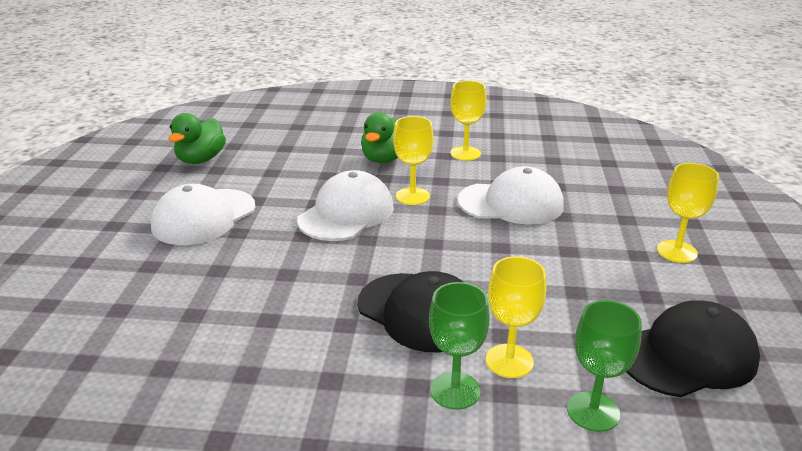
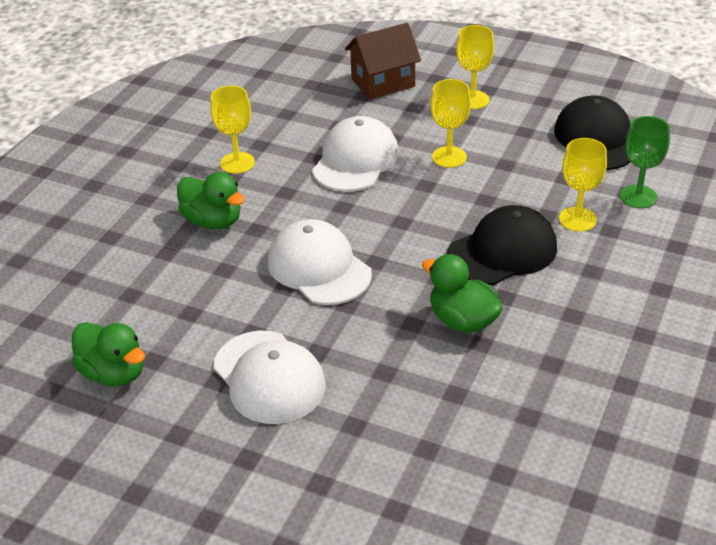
camera: 70 degrees left, 10 degrees up
(299, 302) = (462, 320): none -> green duck
(412, 196) = (308, 217): yellow goblet -> yellow goblet (449, 157)
(455, 390) = (602, 253): green goblet -> none
(650, 195) = (383, 83): none -> brown house

